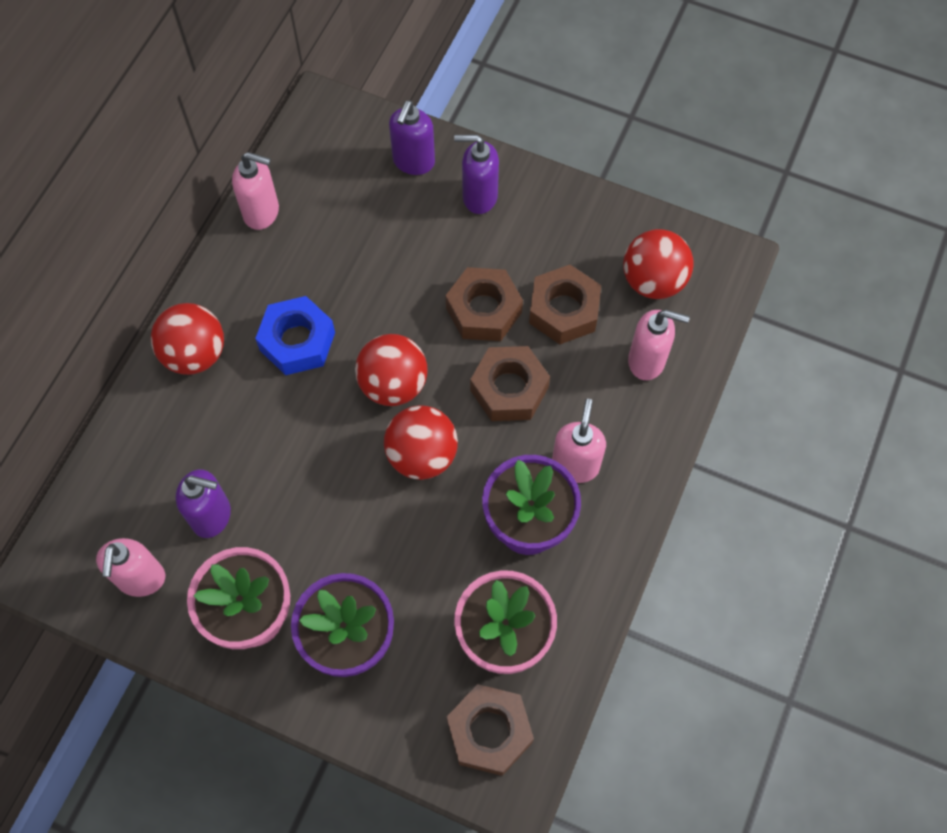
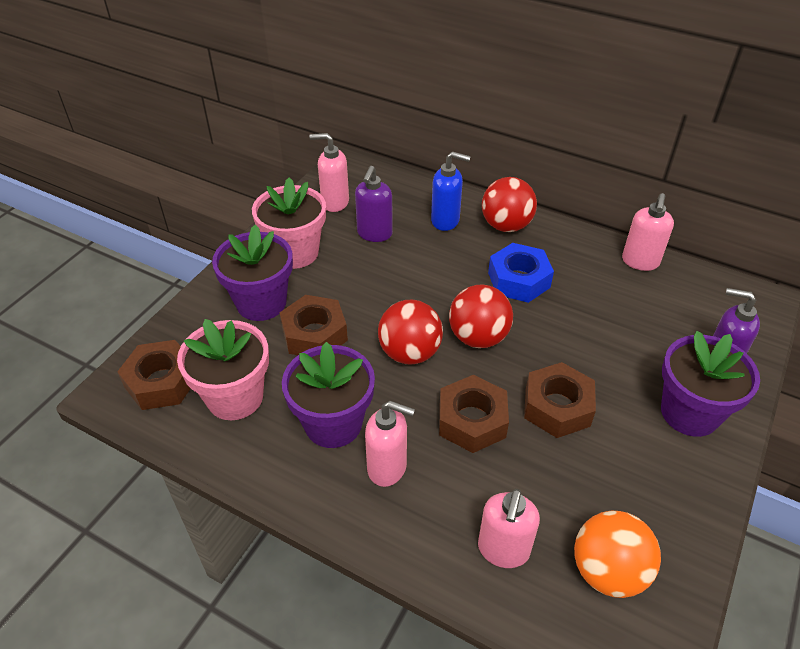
camera: 95 degrees right, 20 degrees down
(184, 427) = (445, 221): none -> blue soap dispenser
(479, 197) = (689, 413): purple soap dispenser -> purple flower pot
(563, 310) = (562, 475): brown nut -> brown nut (314, 334)
(653, 281) = (608, 571): red ball -> orange ball

